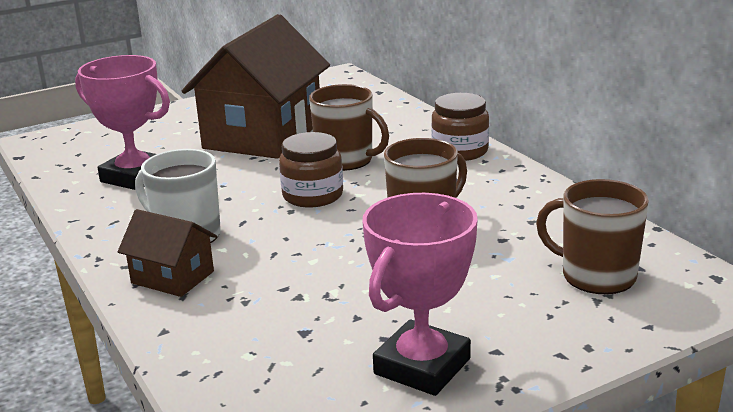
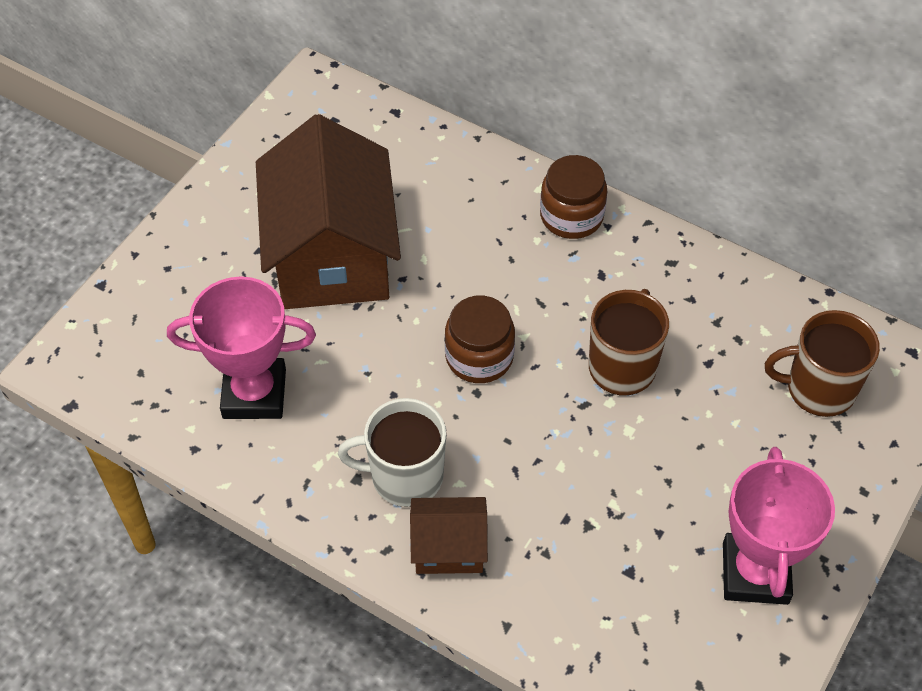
camera: 30 degrees left, 30 degrees up
(346, 160) = (464, 276): brown mug -> none

